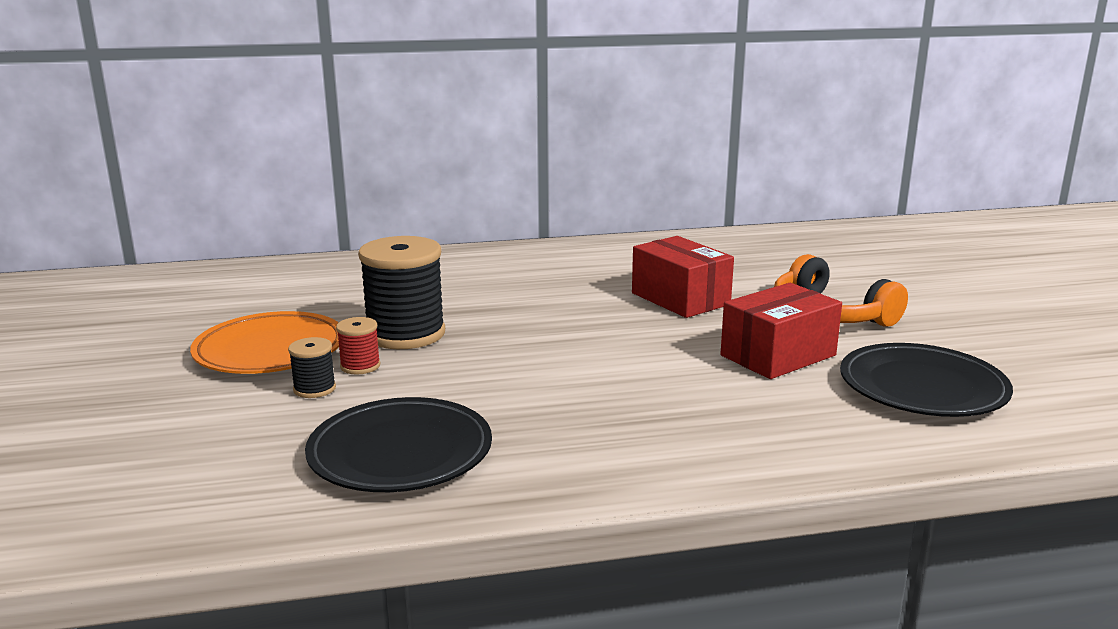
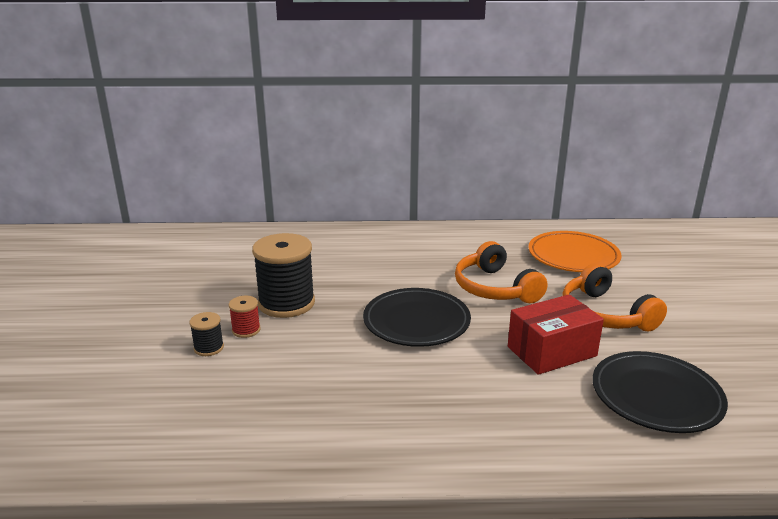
camera: 10 degrees right, 5 degrees up
(270, 350) = (191, 309): orange plate -> orange plate (573, 256)
(400, 452) = (247, 414): black plate -> black plate (416, 322)
(680, 299) = (495, 288): red box -> orange headphones

